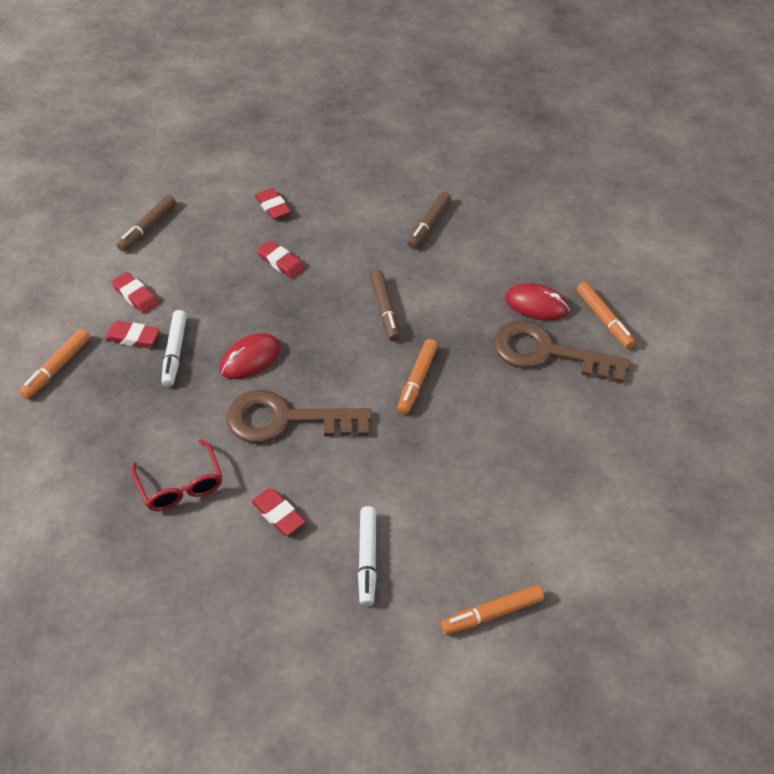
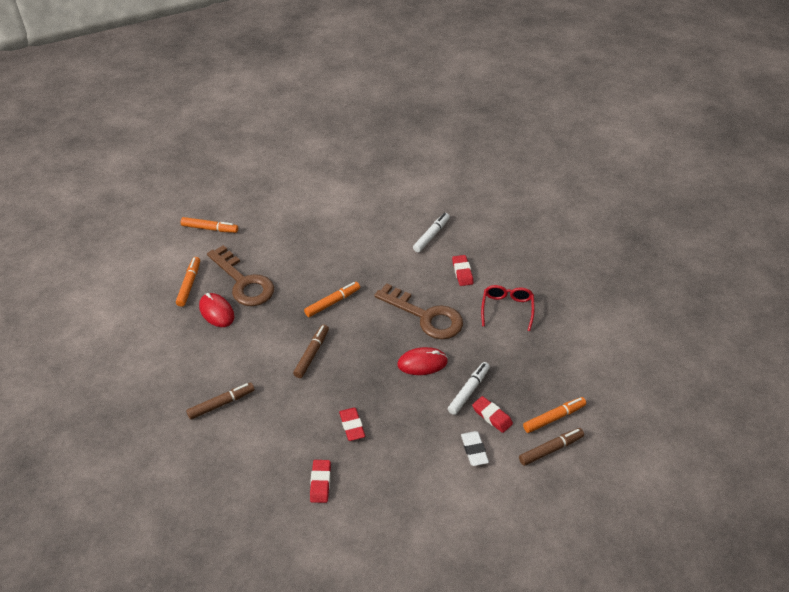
camera: 145 degrees left, 5 degrees down
(135, 296) = (474, 450): red eraser -> white eraser
(147, 228) = (433, 514): brown marker -> brown marker (550, 449)
(491, 614) = (392, 194): orange marker -> orange marker (210, 228)

